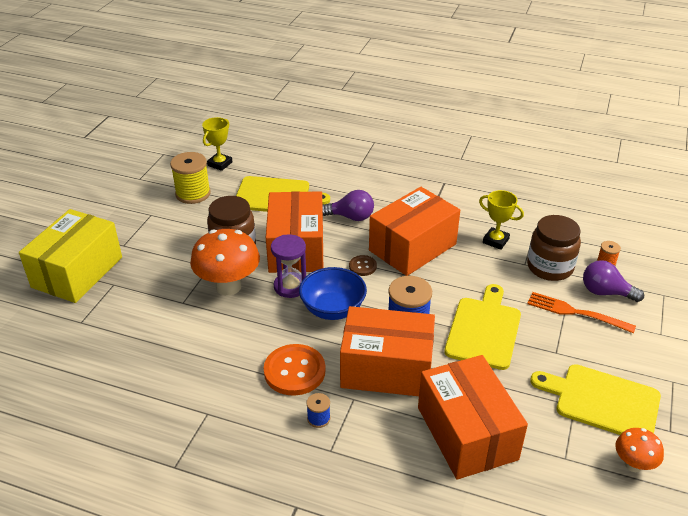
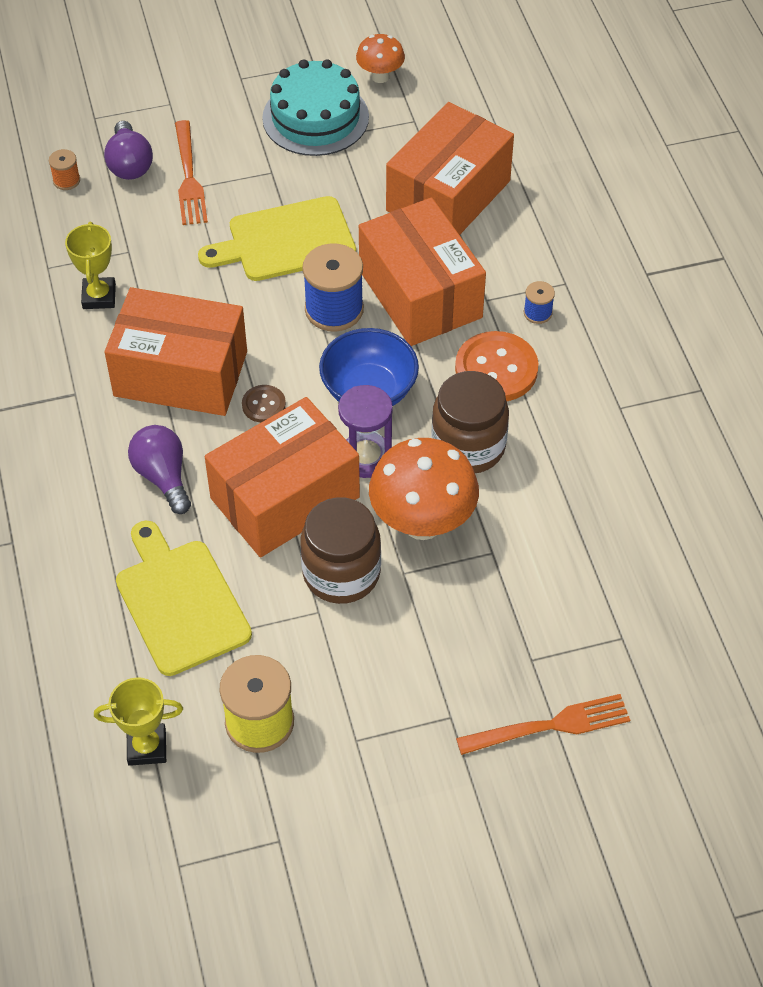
camera: 125 degrees left, 15 degrees up
(77, 272) = (550, 726): yellow box -> orange fork
(550, 267) = (117, 226): brown jar -> brown jar (468, 446)
(602, 401) = (315, 117): yellow cutting board -> turquoise cake

